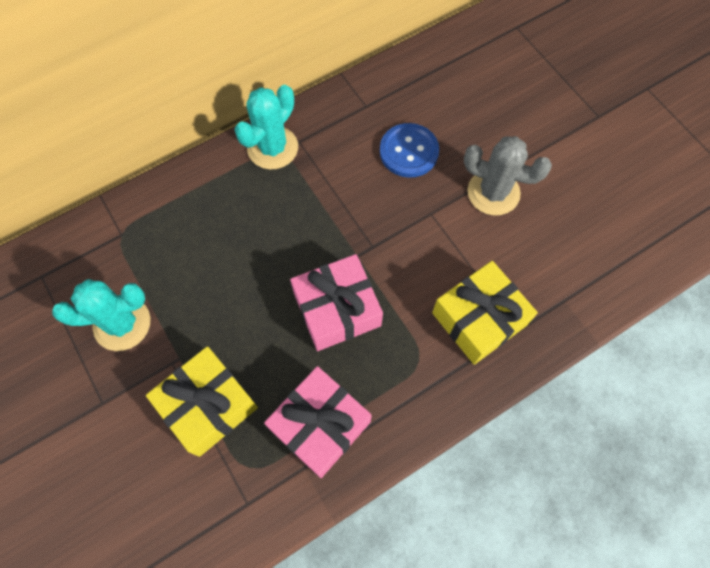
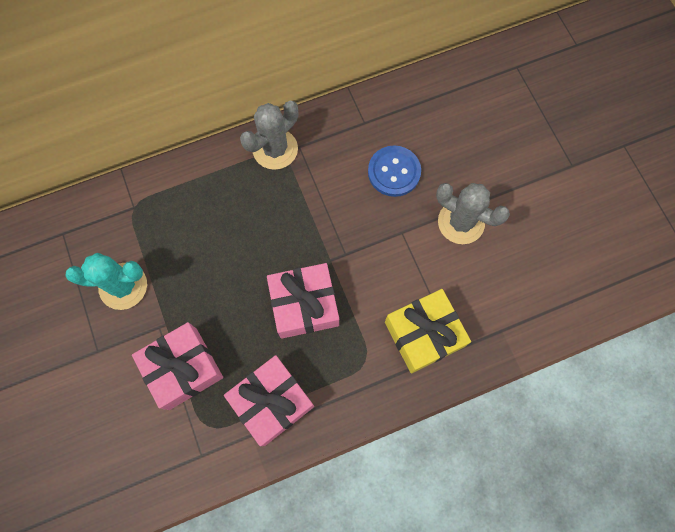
camera: 10 degrees right, 5 degrees up
(208, 405) = (183, 368): yellow gift -> pink gift
(272, 148) = (275, 149): turquoise cactus -> grey cactus

